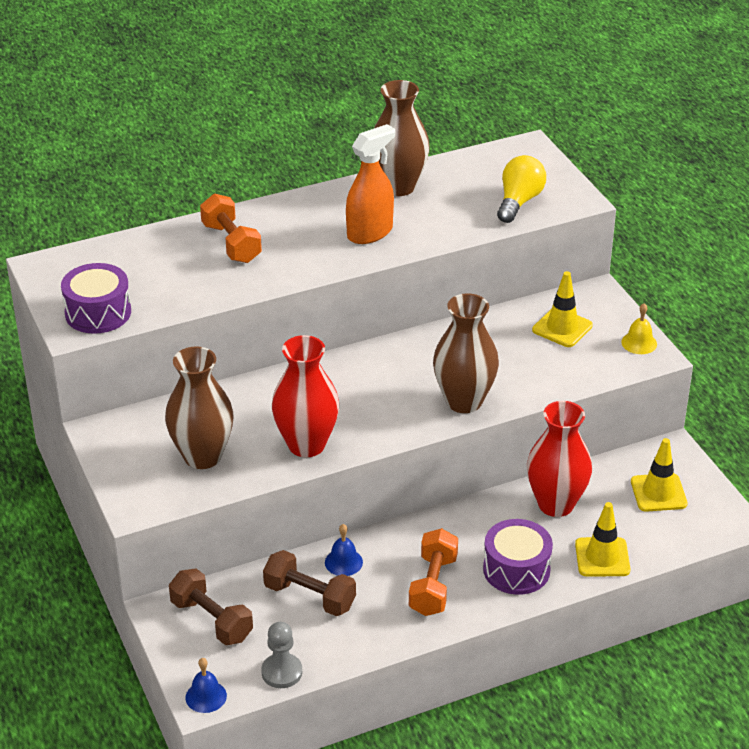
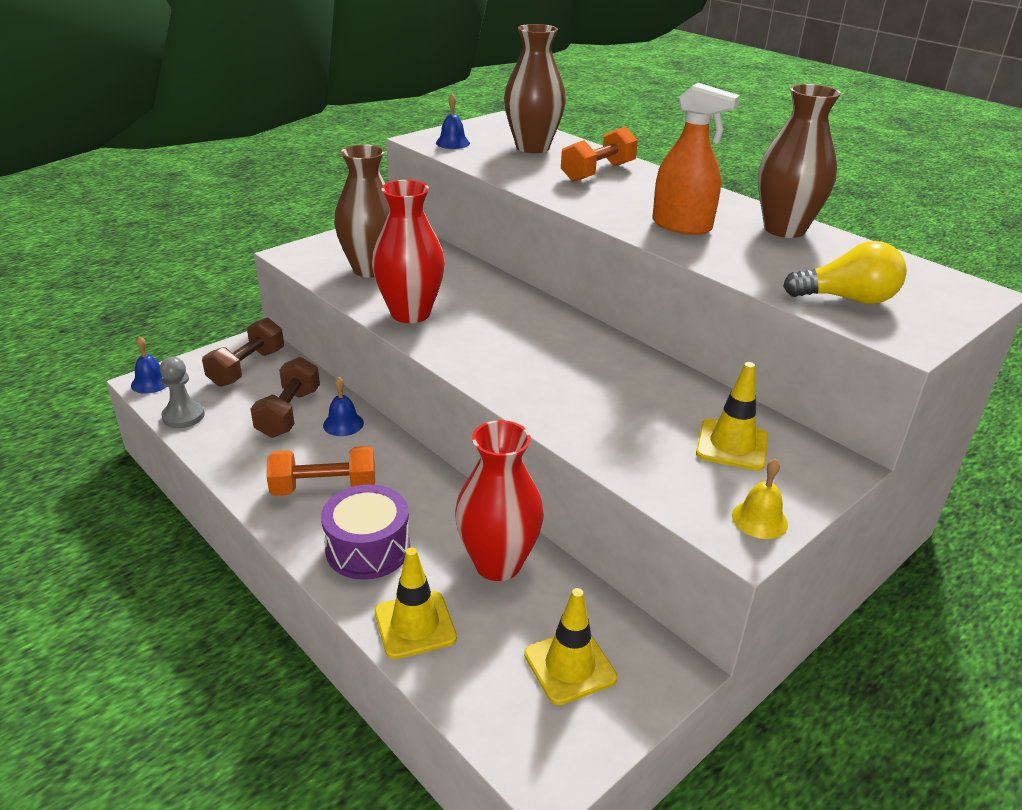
camera: 70 degrees right, 5 degrees down
(98, 313) = (452, 143): purple drum -> blue bell
(464, 401) = (534, 393): brown vase -> brown vase (532, 147)

